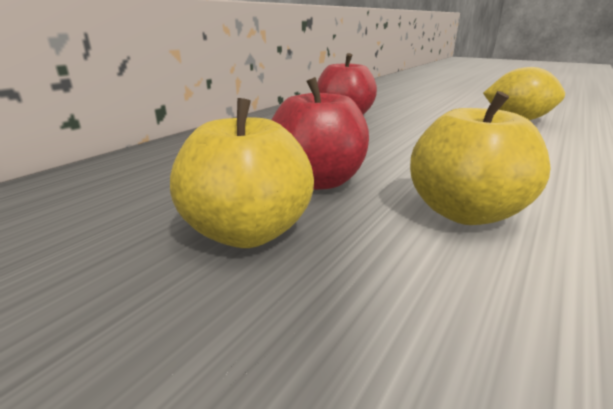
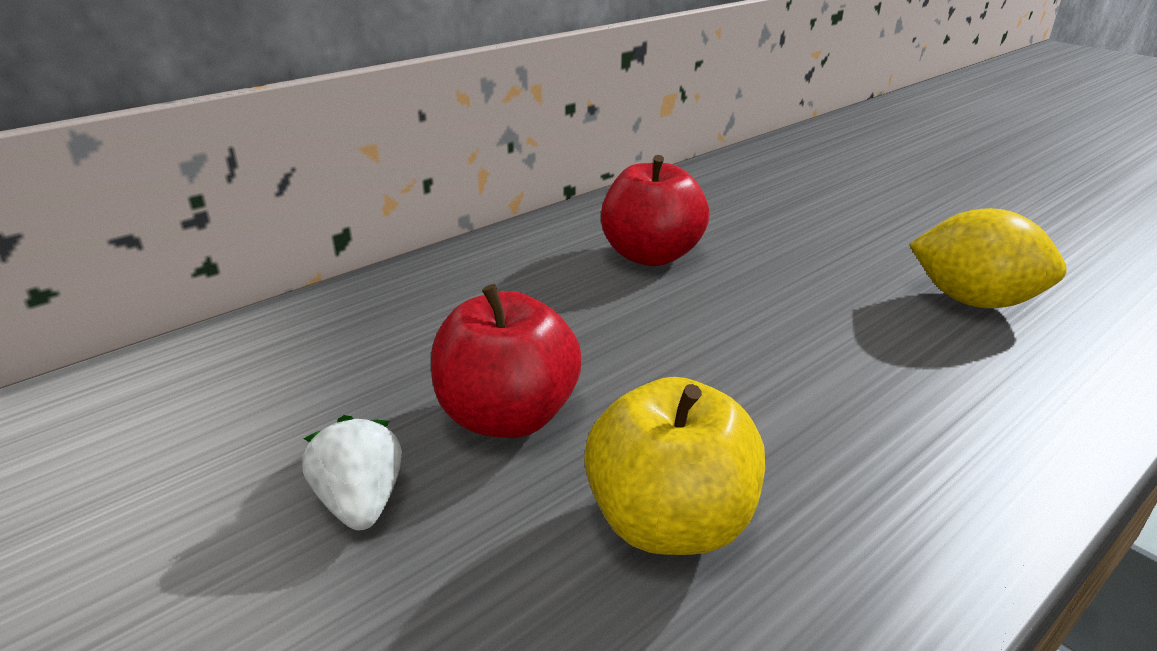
camera: 15 degrees right, 5 degrees up
(248, 232) = (361, 502): yellow apple -> white strawberry

